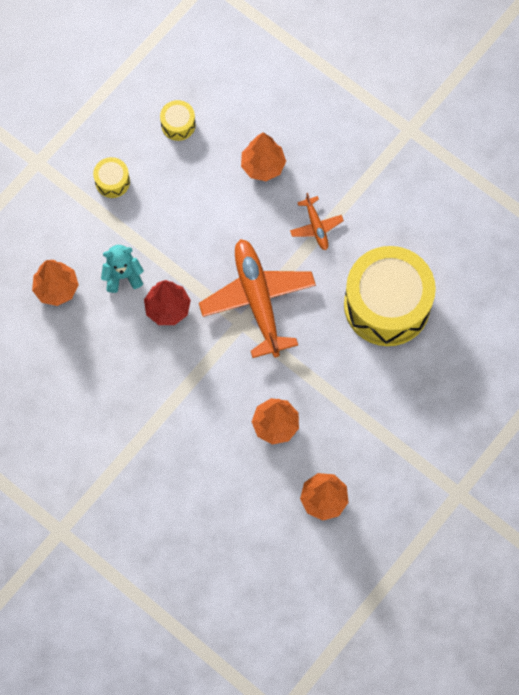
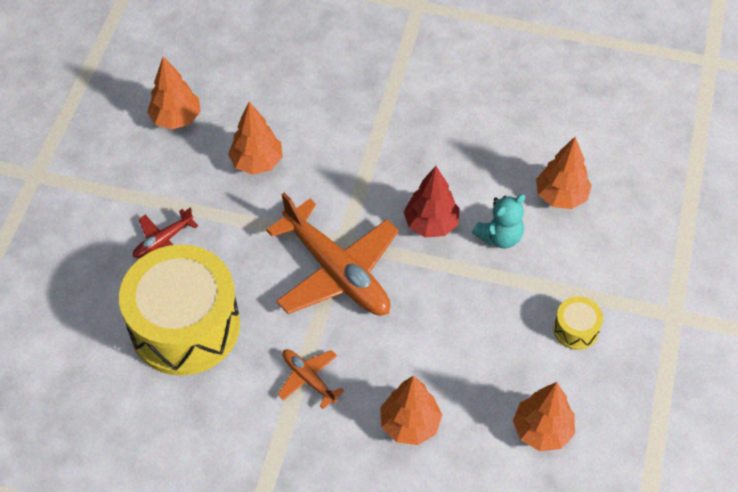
camera: 155 degrees right, 15 degrees down
(178, 124) = (542, 430): yellow drum -> orange tree
(377, 384) = (163, 241): none -> red plane

